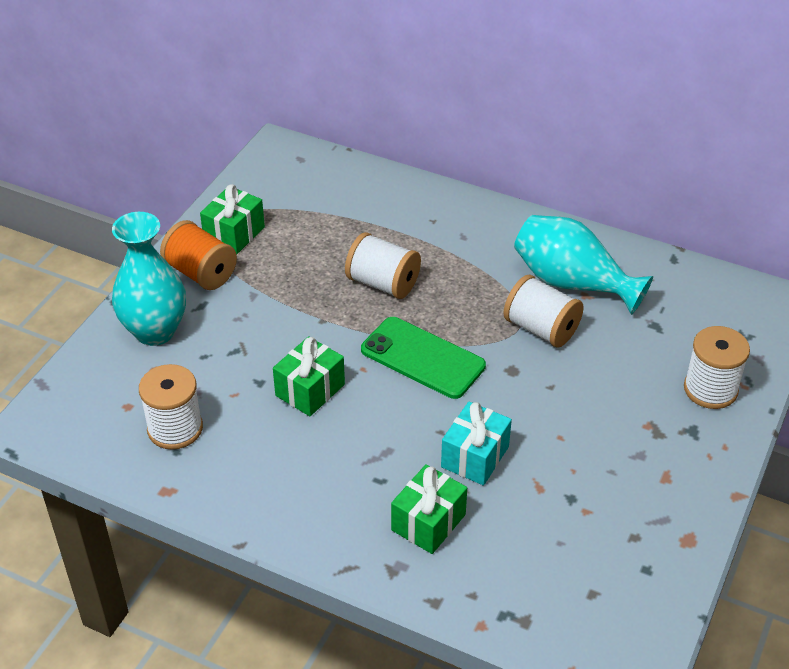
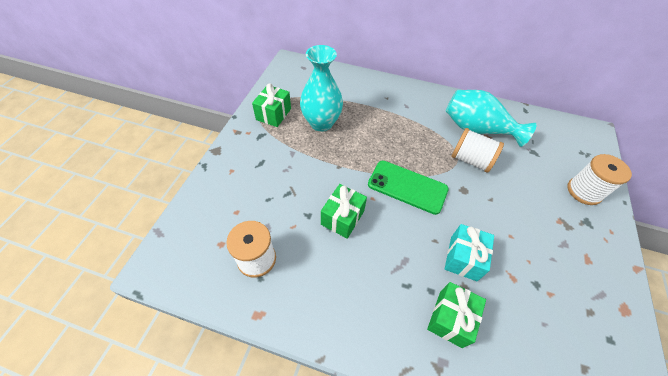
camera: 10 degrees left, 10 degrees up
(155, 331) = (233, 184): turquoise vase -> turquoise vase (321, 123)
(200, 273) = (257, 141): orange spool -> none
(383, 283) = (369, 138): white spool -> none

